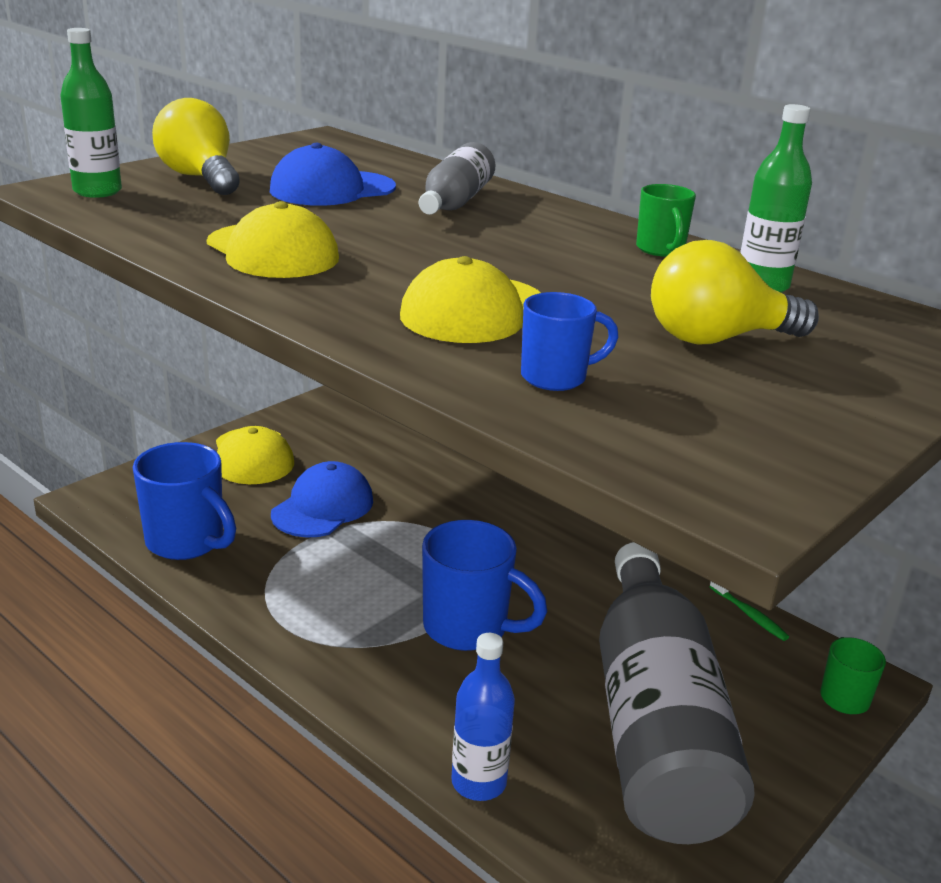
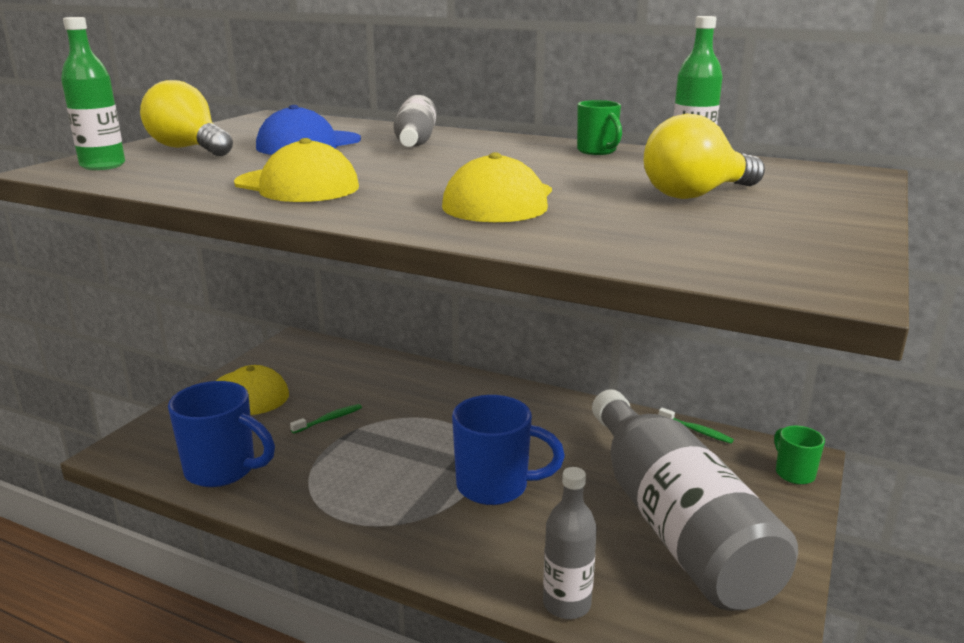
camera: 15 degrees left, 5 degrees down
(323, 507) = (329, 419): blue cap -> green toothbrush
(479, 782) = (566, 604): blue bottle -> grey bottle
(556, 377) = (608, 232): blue mug -> none

